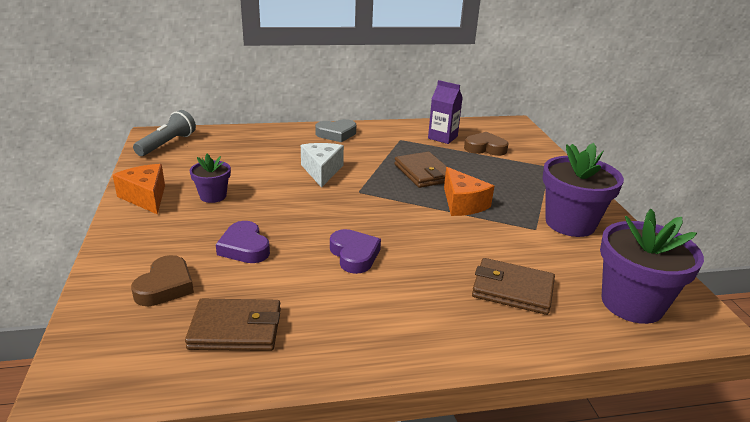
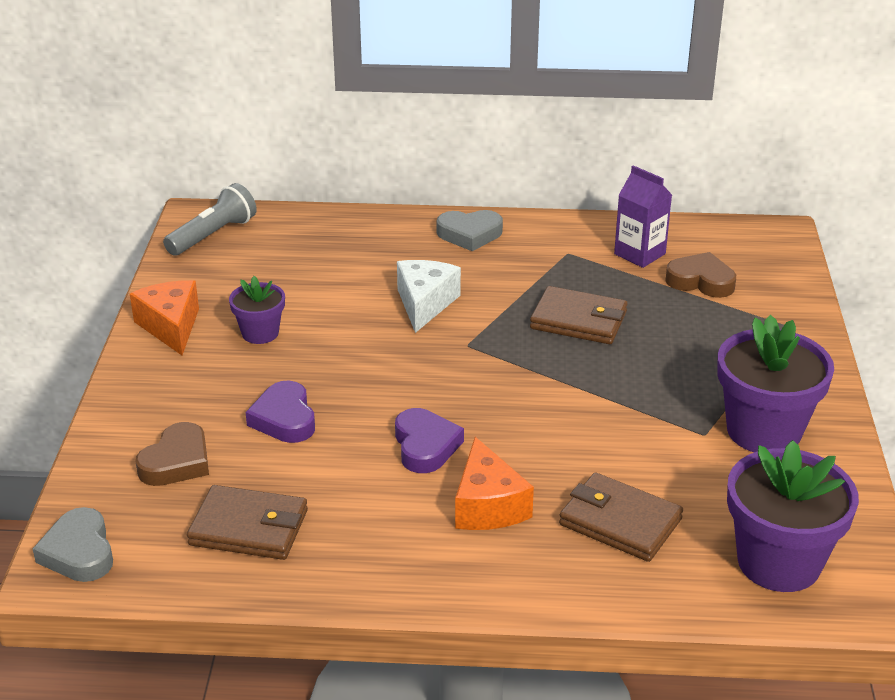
camera: 15 degrees right, 5 degrees up
(87, 369) = (79, 552): none -> grey heart
(423, 173) = (578, 320): brown wallet -> brown wallet turned 60 degrees counterclockwise
(462, 204) = (614, 381): orange cheese -> orange cheese (488, 505)

